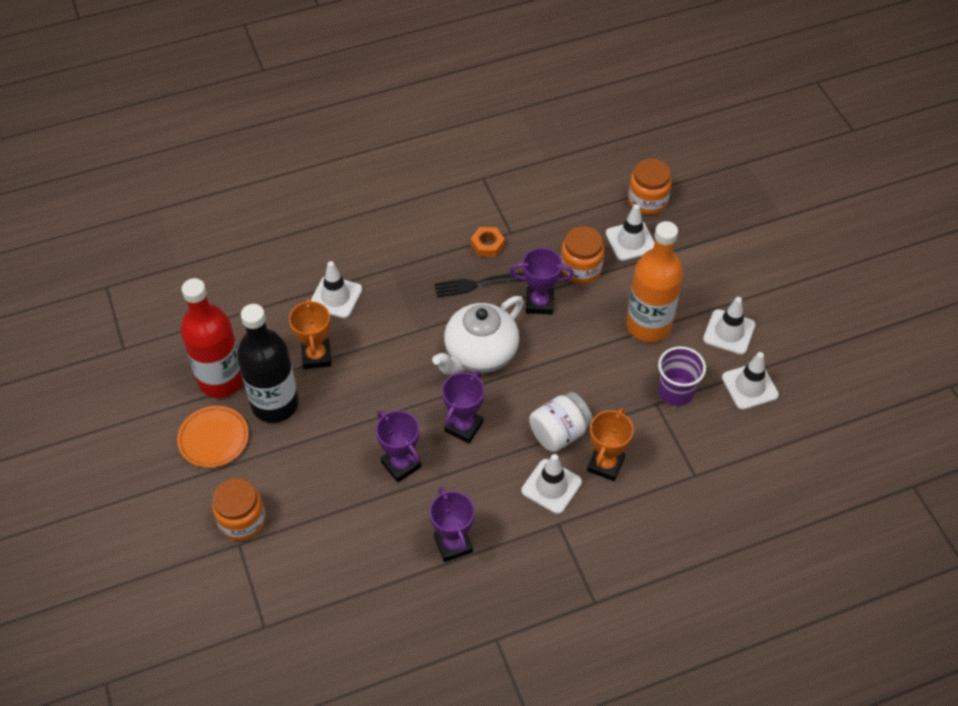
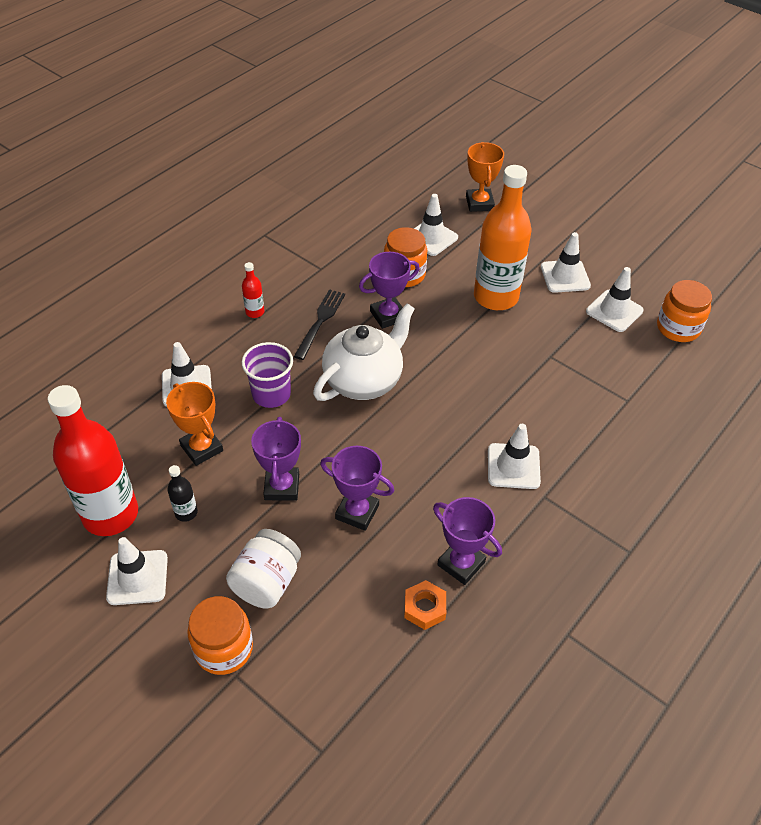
camera: 30 degrees left, 5 degrees down
(213, 438) = (137, 577): orange plate -> white traffic cone
(275, 404) = (186, 513): black bottle -> black bottle, size x0.41
(429, 252) = (255, 312): none -> red bottle
(463, 427) = (394, 450): purple trophy -> purple trophy (282, 487)
(478, 284) = (320, 321): black fork -> black fork turned 150 degrees clockwise
(480, 354) = (364, 380): white teapot -> white teapot turned 150 degrees counterclockwise
(487, 245) = (306, 286): orange nut -> orange nut (424, 608)
(559, 433) = (486, 417): white jar -> white jar (266, 582)
(605, 464) = (546, 425): orange trophy -> orange trophy (479, 203)
(647, 201) = (422, 203): orange jar -> orange jar (678, 328)
(676, 391) = (559, 340): purple cup -> purple cup (271, 394)

